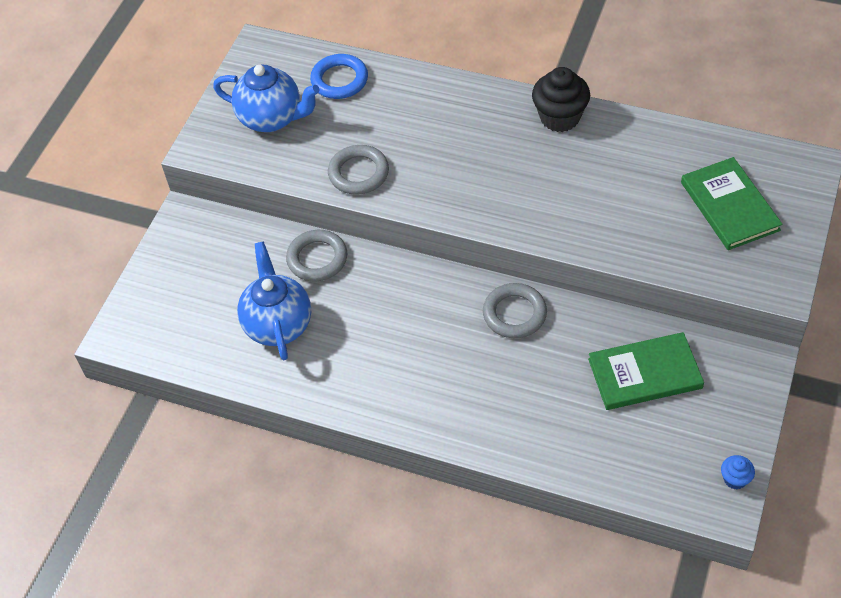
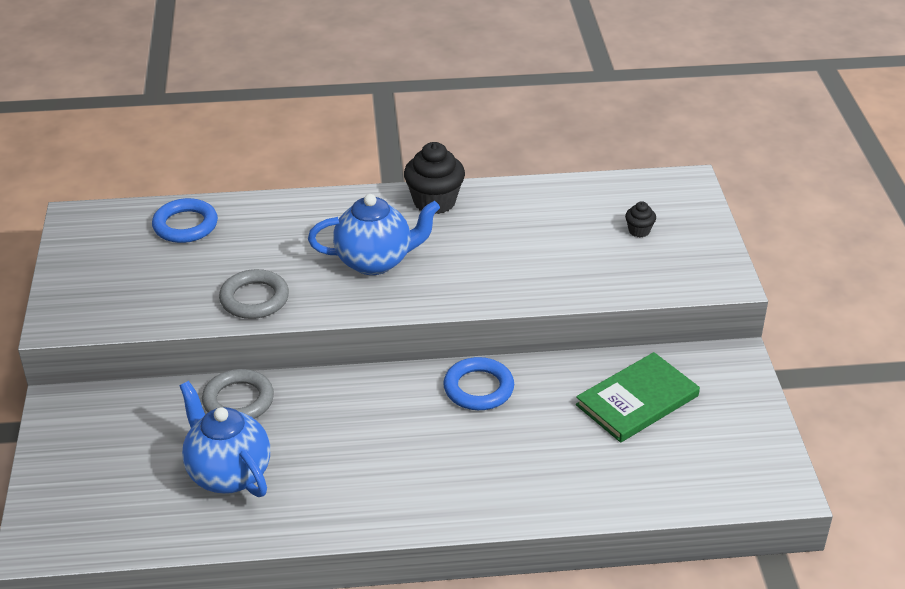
camera: 30 degrees left, 15 degrees down
(272, 118) = (128, 276): blue teapot -> blue teapot (375, 261)
(514, 314) = (478, 388): grey ring -> blue ring
(729, 206) = (639, 231): green book -> black cupcake
(735, 479) = (777, 461): blue cupcake -> none

